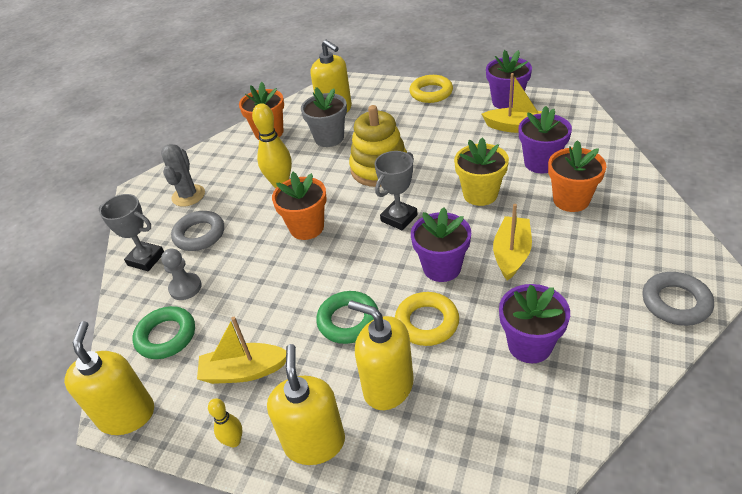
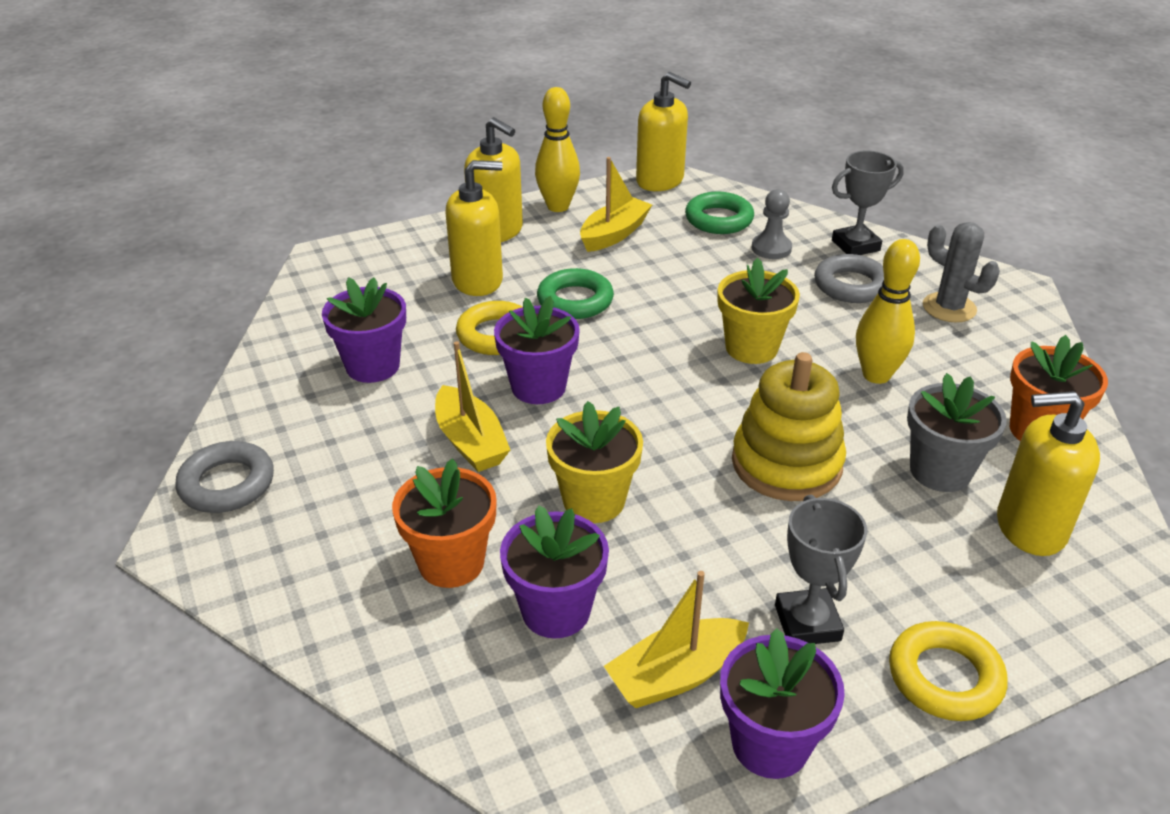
camera: 130 degrees right, 5 degrees down
(234, 441) = (558, 206): yellow bowling pin -> yellow bowling pin, size x1.79
(307, 227) = (751, 348): orange flower pot -> yellow flower pot
(399, 218) = (660, 413): grey trophy -> grey trophy (807, 623)

